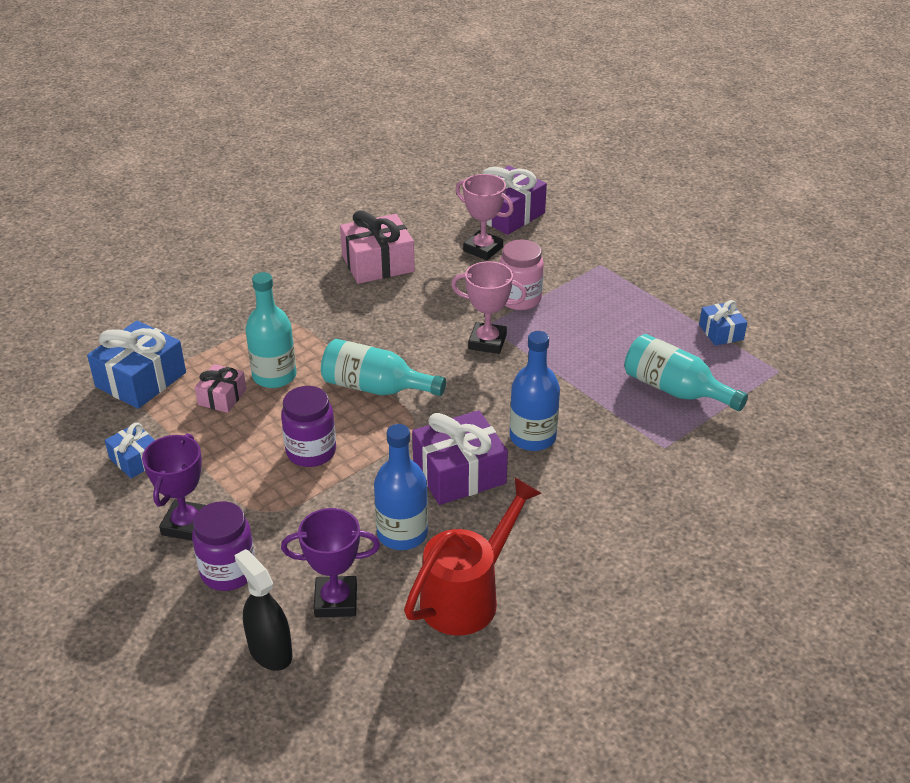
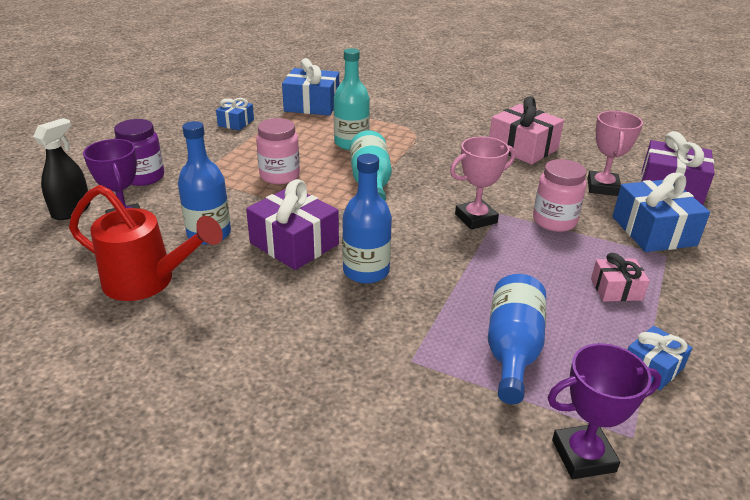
camera: 65 degrees right, 5 degrees down
(186, 525) = (183, 153): purple trophy -> purple trophy (583, 456)
(222, 397) = (315, 132): pink gift -> pink gift (616, 289)
(311, 452) = (279, 176): purple jar -> pink jar
(487, 342) = (476, 218): pink trophy -> pink trophy turned 75 degrees clockwise
(565, 255) = (653, 231): none -> blue gift
(675, 390) = (512, 350): turquoise bottle -> blue bottle

